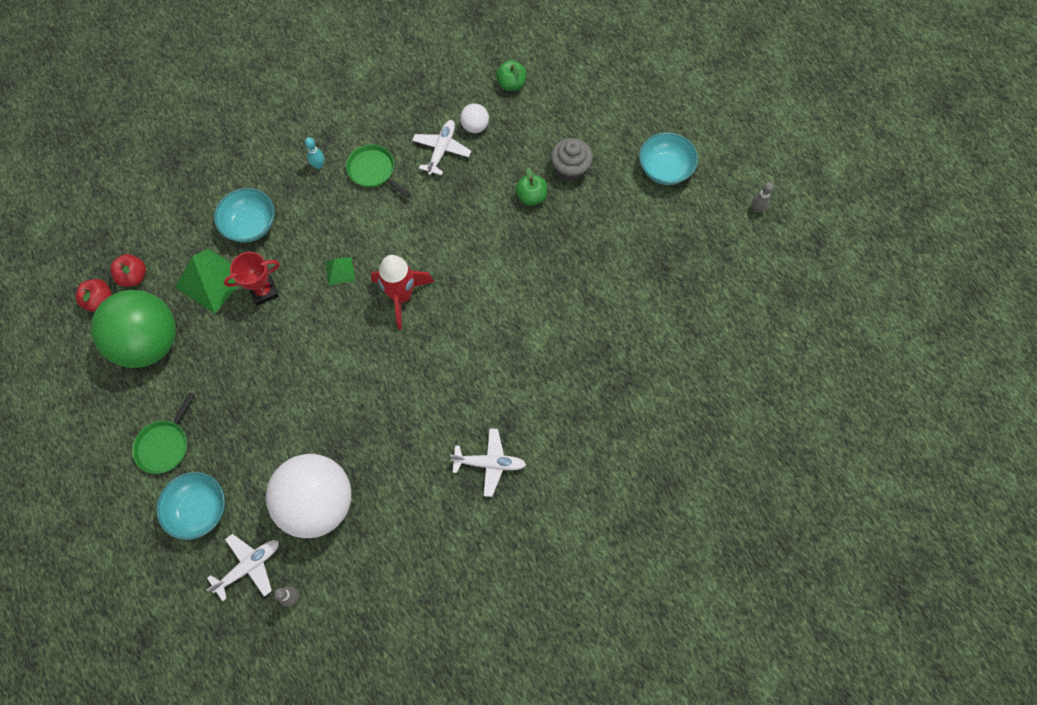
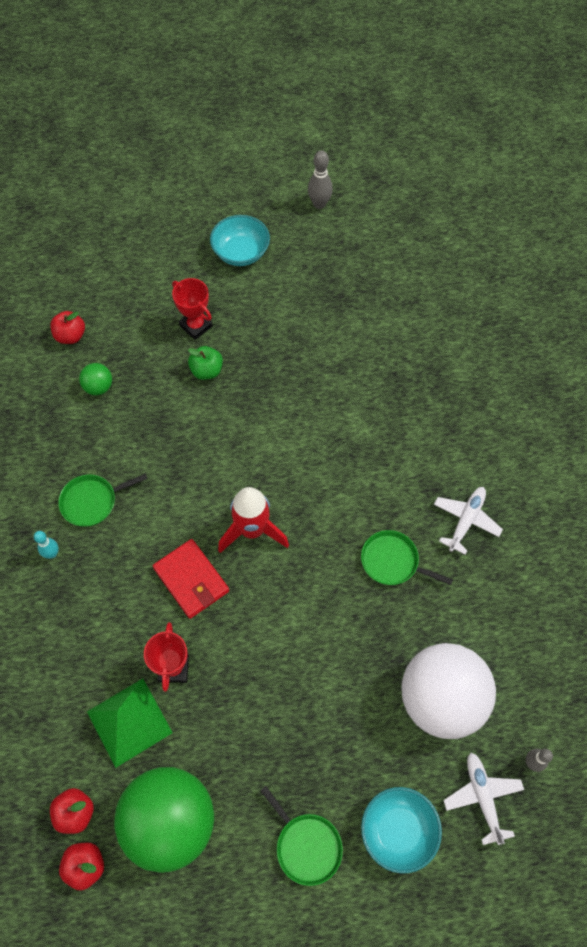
camera: 65 degrees left, 5 degrees down
(250, 225) = (83, 653): turquoise bowl -> none
(340, 271) = (191, 580): green pyramid -> red wallet
(423, 417) = (392, 561): none -> green pan
(441, 150) = (107, 428): white plane -> none
(475, 126) = (99, 387): white ball -> green ball
(511, 84) = (70, 336): green apple -> red apple
(570, 169) = (196, 326): grey cupcake -> red trophy
(757, 208) = (319, 204): grey bowling pin -> grey bowling pin, size x1.51

